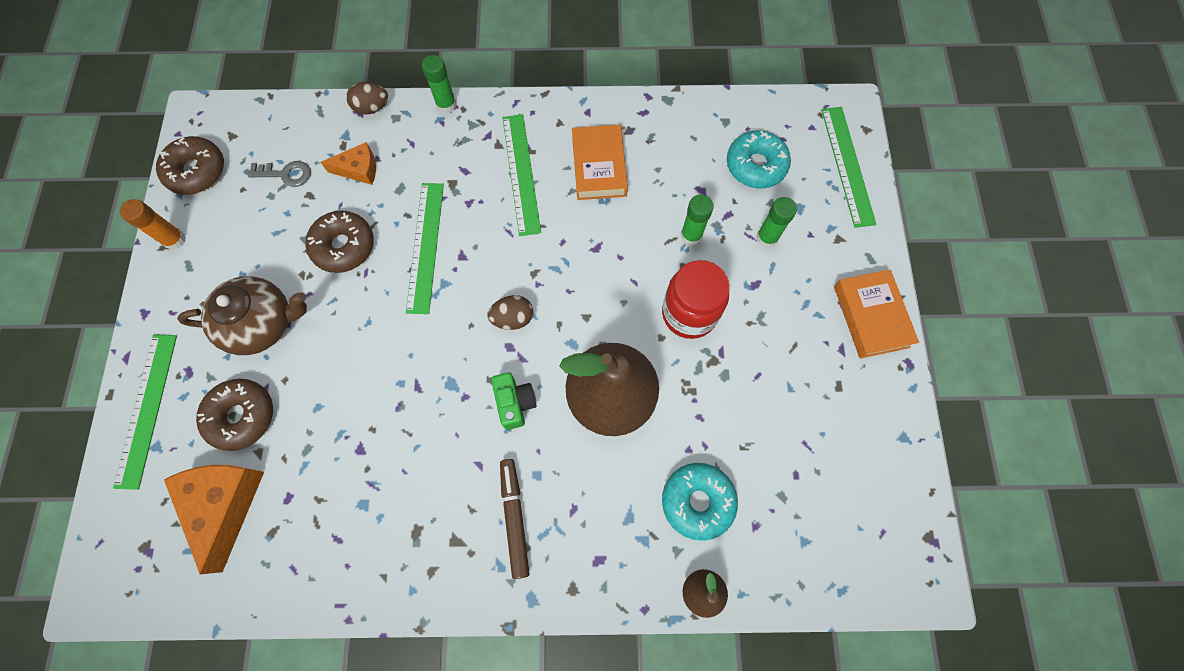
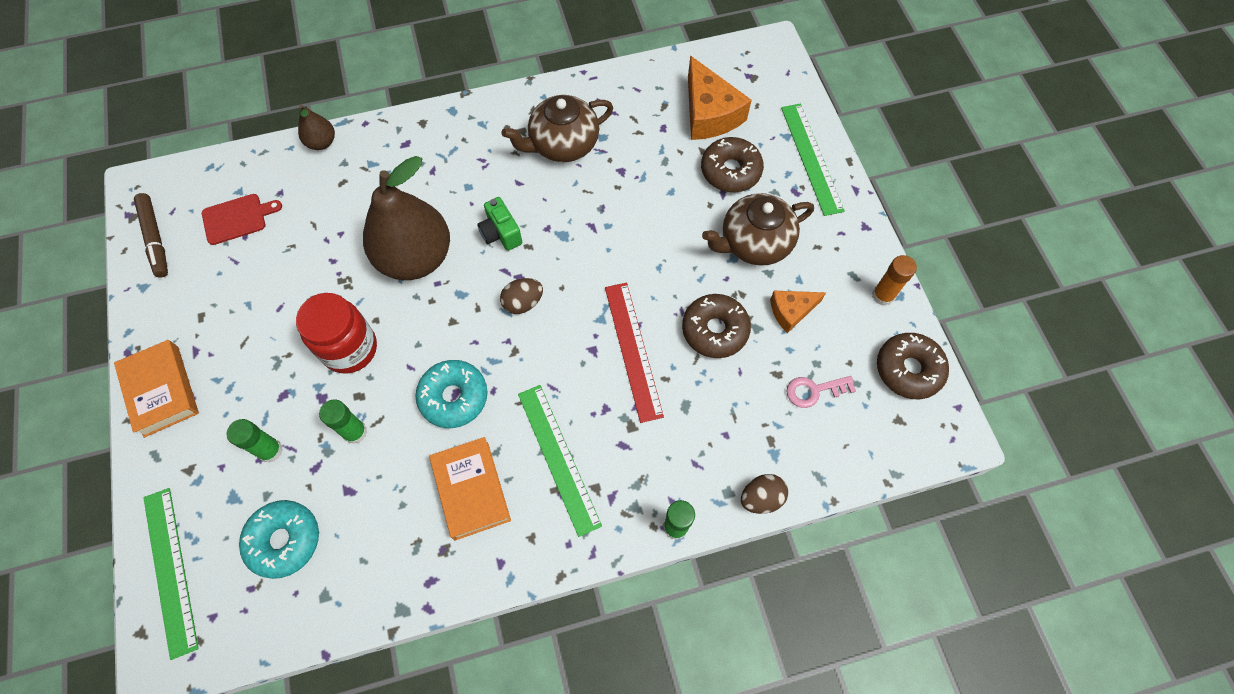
camera: 165 degrees right, 5 degrees down
(285, 174) = (814, 390): grey key -> pink key
(359, 169) = (739, 416): orange cheese -> orange cheese (791, 311)
(412, 506) = (563, 144): none -> brown teapot
(425, 246) = (633, 350): green ruler -> red ruler
(514, 518) = (478, 155): brown marker -> brown marker (155, 238)
(697, 501) = (329, 198): turquoise donut -> turquoise donut (454, 397)
(804, 501) = (237, 218): none -> red cutting board

